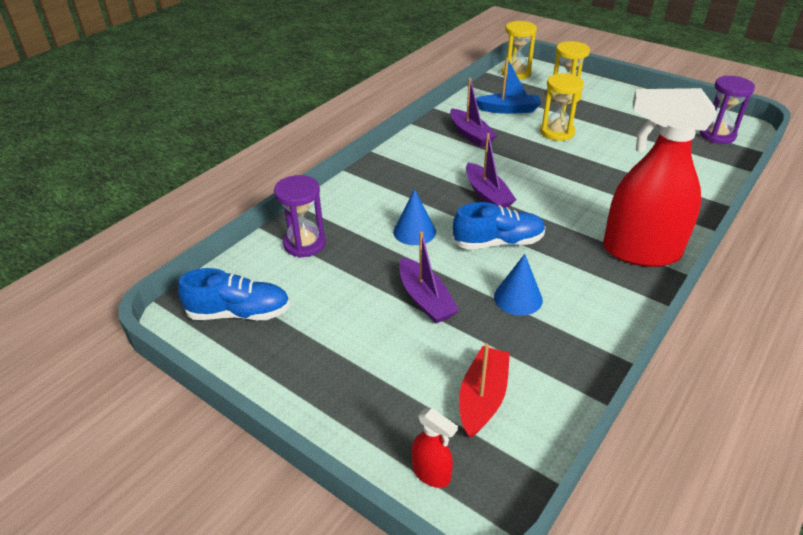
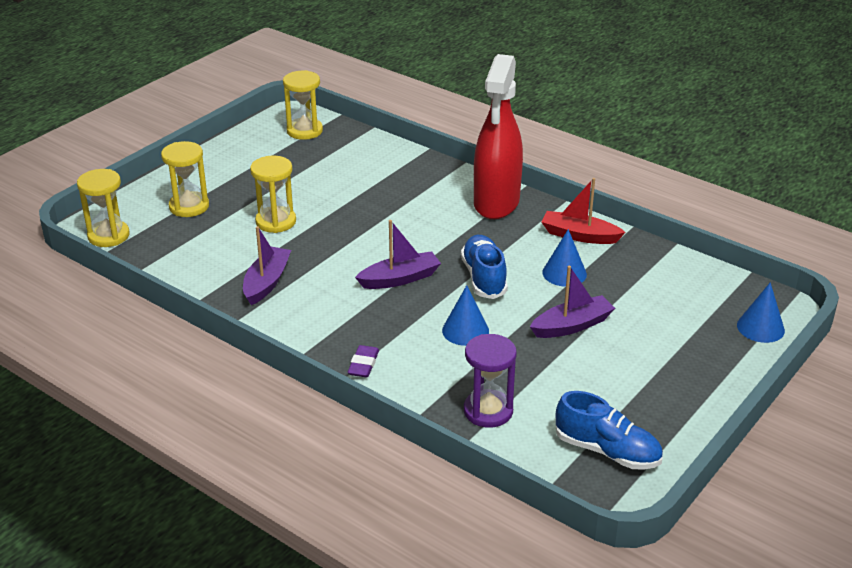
camera: 90 degrees left, 5 degrees down
(239, 313) = (607, 451): blue shoe -> blue shoe turned 120 degrees clockwise
(368, 181) = (363, 364): none -> purple eraser
(431, 473) = (760, 327): red spray bottle -> blue cone
(470, 135) = (266, 282): purple boat -> purple boat turned 45 degrees counterclockwise
(482, 398) = (683, 300): red boat -> red boat (579, 235)
(508, 109) = (210, 250): blue boat -> none
(717, 135) = (304, 131): purple hourglass -> yellow hourglass

